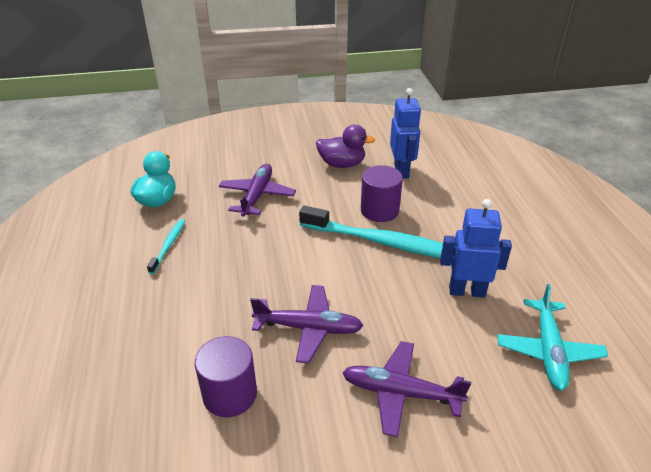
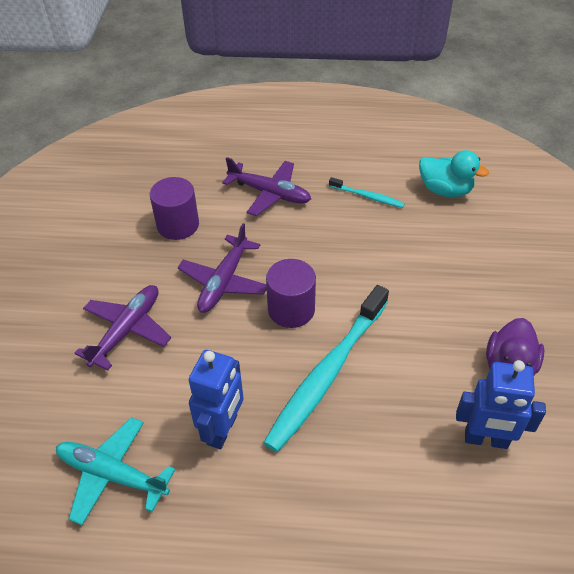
camera: 105 degrees right, 10 degrees up
(257, 196) = (442, 269): purple plane -> purple plane (269, 193)
(379, 210) = (392, 385): purple cylinder -> purple cylinder (291, 309)

